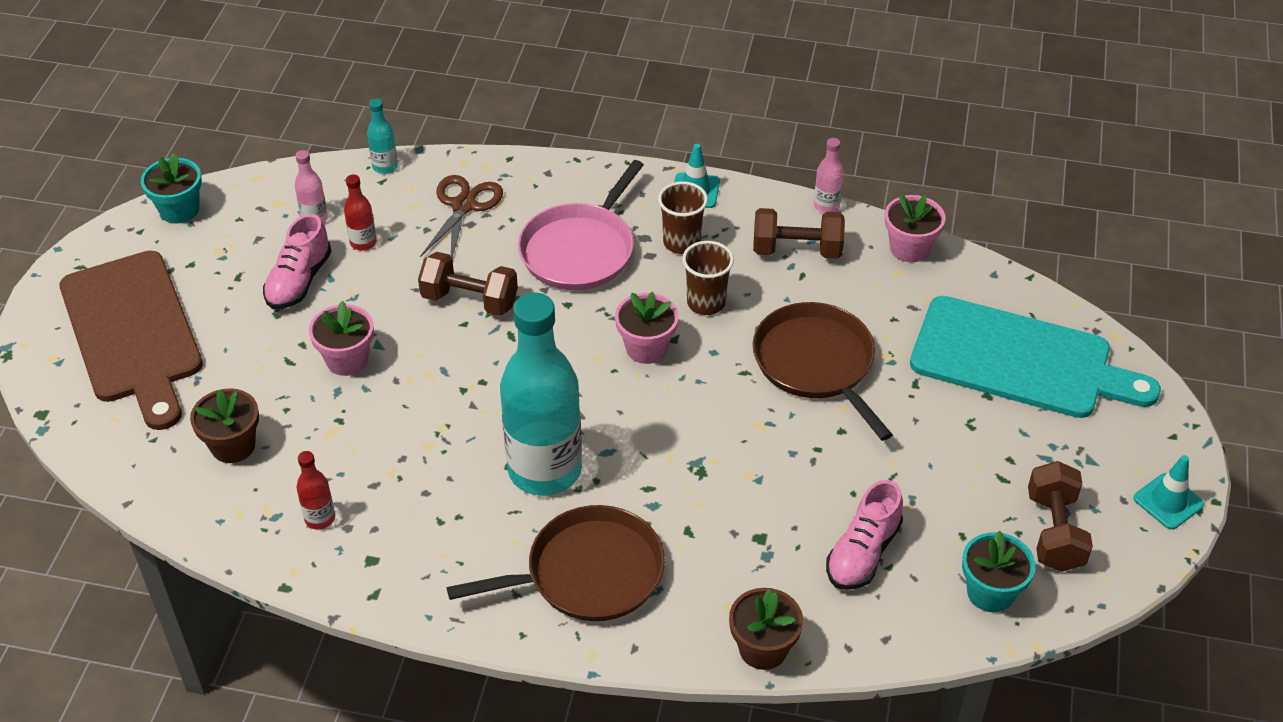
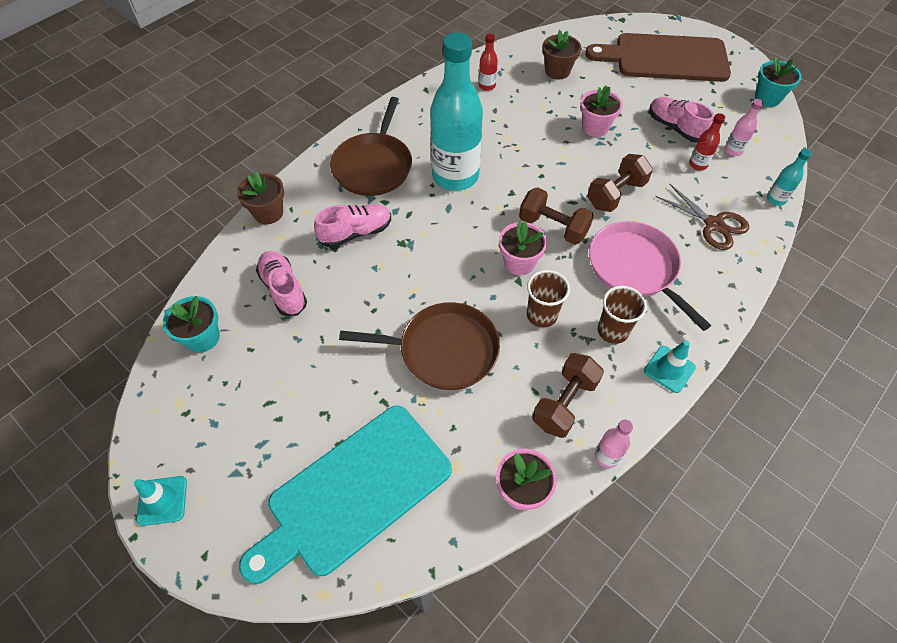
camera: 120 degrees right, 10 degrees up
(721, 527) = (356, 233): none -> pink shoe
(1054, 532) = (207, 404): brown dumbbell -> brown dumbbell (553, 227)

